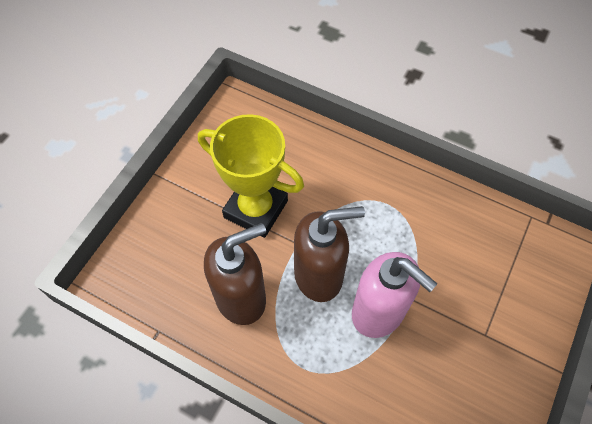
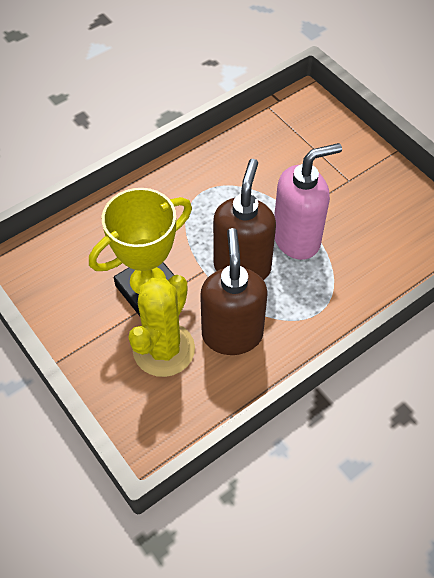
camera: 65 degrees left, 5 degrees down
(201, 248) = (164, 349): none -> yellow cactus

